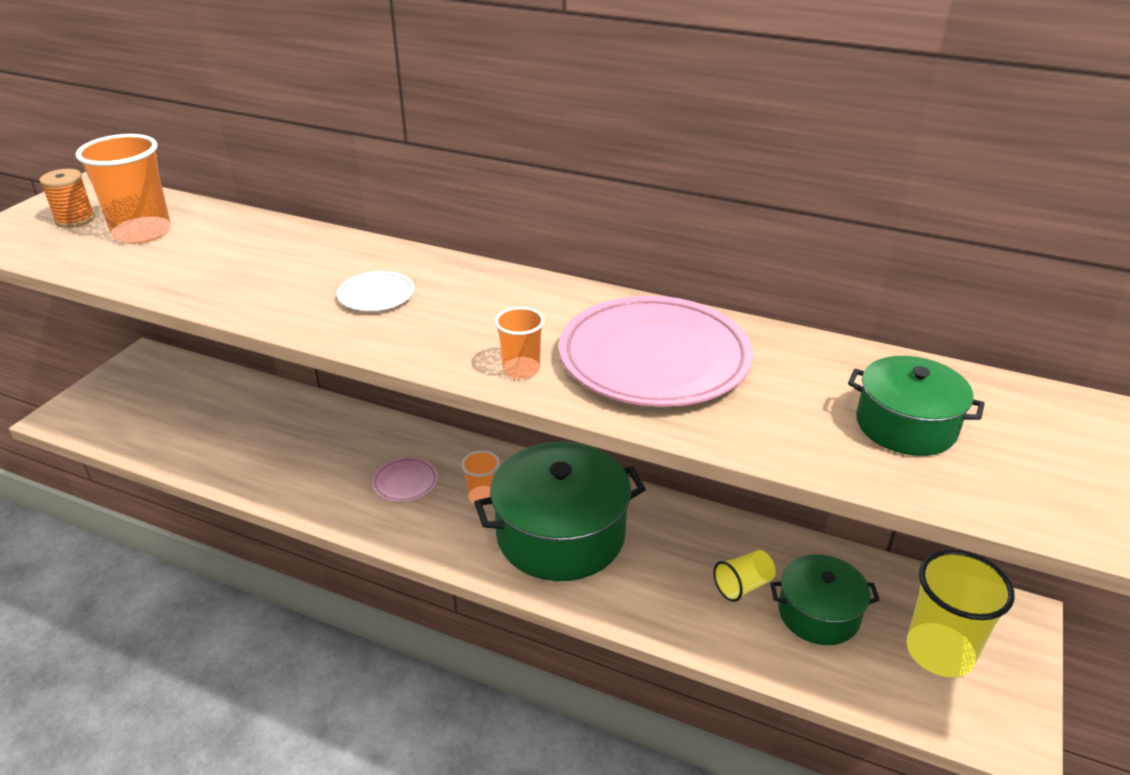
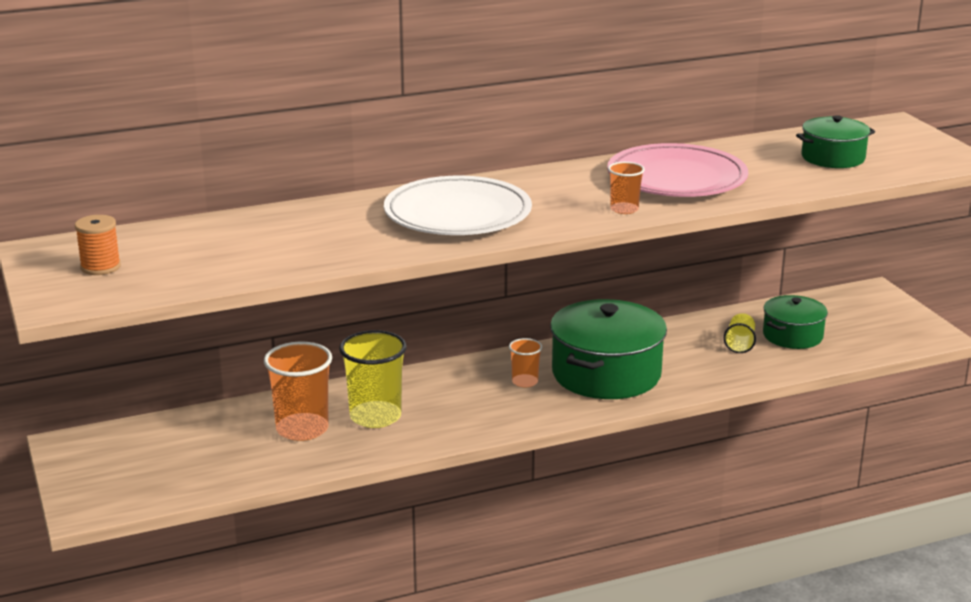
camera: 45 degrees left, 10 degrees down
(142, 232) = (186, 252): orange cup -> orange cup (302, 429)
(376, 295) = (457, 214): white plate -> white plate, size x2.27
(405, 482) = (460, 401): pink plate -> none
(939, 652) = (865, 321): yellow cup -> yellow cup (375, 416)

